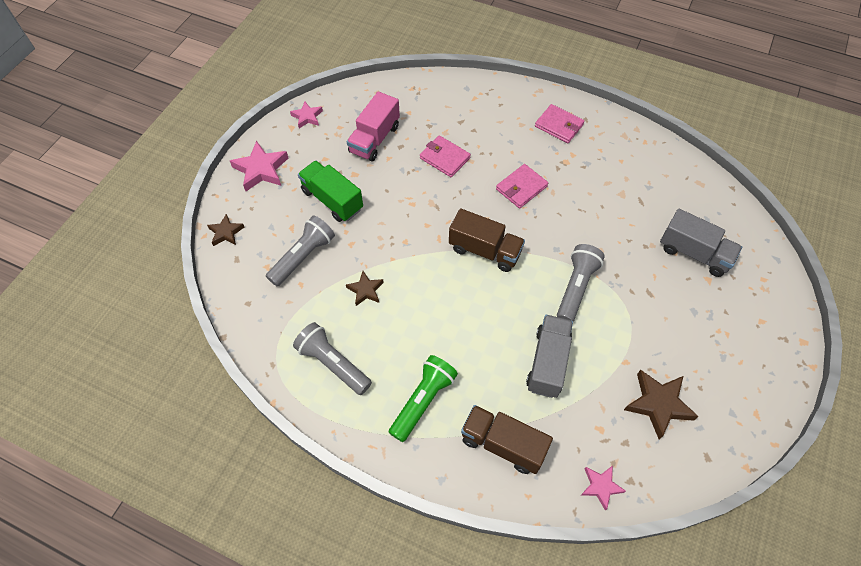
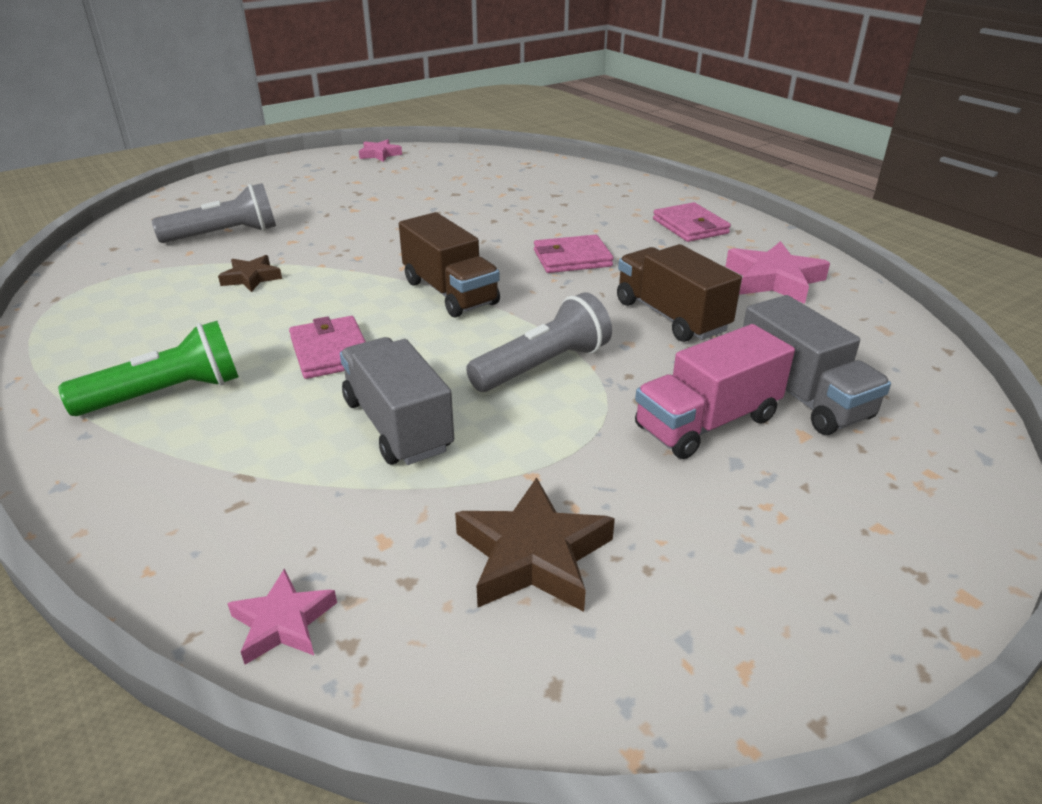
camera: 30 degrees right, 25 degrees down
(226, 232) = (177, 199): brown star -> none
(261, 170) = (279, 172): pink star -> pink star (774, 280)
(332, 200) = (320, 207): green truck -> none
(333, 363) = (118, 321): grey flashlight -> none
(374, 139) = (432, 182): pink truck -> pink truck (707, 423)
(444, 158) = (498, 213): pink wallet -> pink wallet (330, 352)
(503, 444) = (202, 487): brown truck -> brown truck (671, 316)
(547, 362) = (397, 425): grey truck -> grey truck turned 75 degrees counterclockwise

